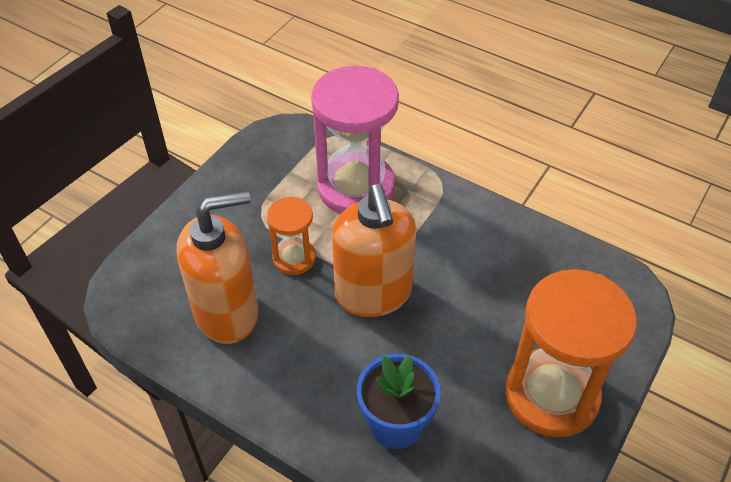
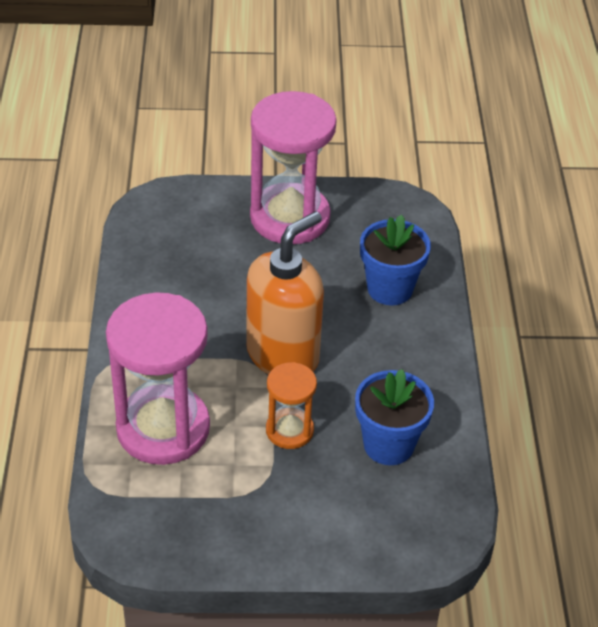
camera: 125 degrees left, 5 degrees down
(227, 313) = (388, 445): orange soap dispenser -> blue flower pot
(551, 395) = (290, 218): orange hourglass -> pink hourglass

